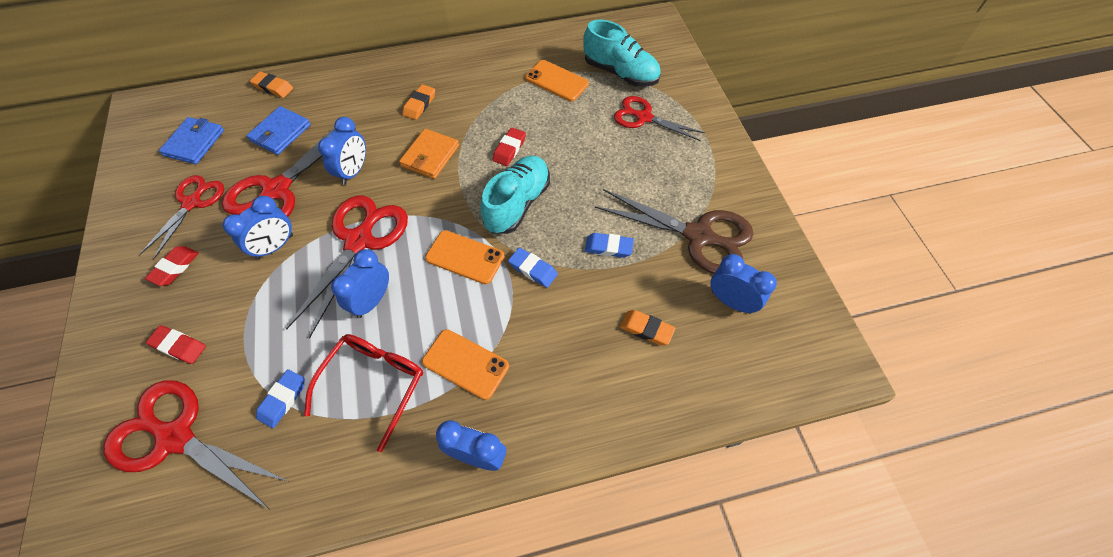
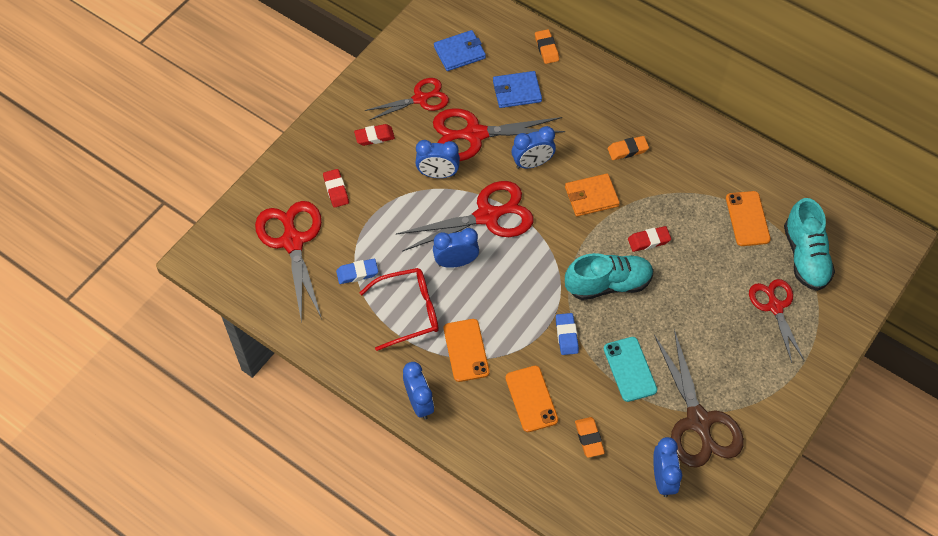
camera: 50 degrees right, 0 degrees up
(465, 257) = (536, 287): orange phone -> orange phone (531, 399)
(608, 247) = (630, 369): blue eraser -> turquoise phone

